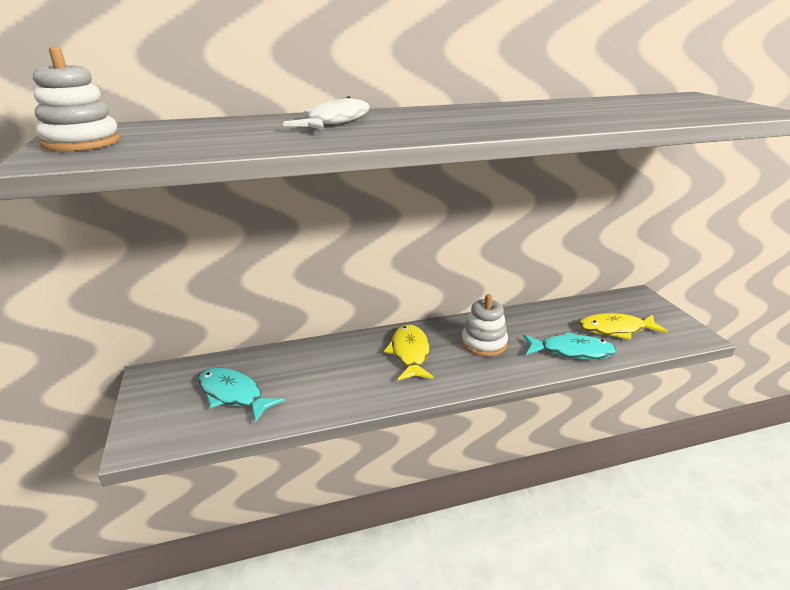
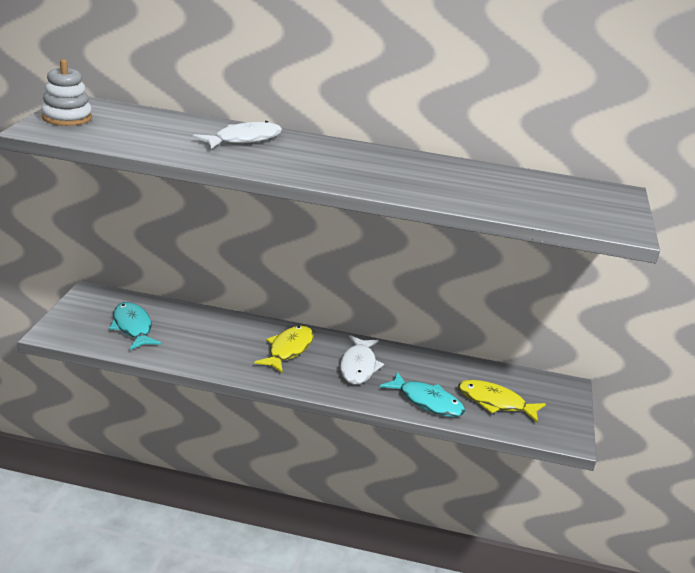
camera: 25 degrees right, 0 degrees up
(484, 343) = (358, 366): white stacking toy -> white fish

